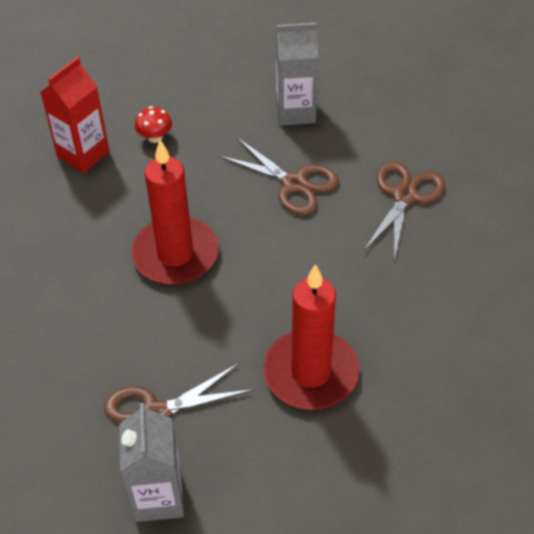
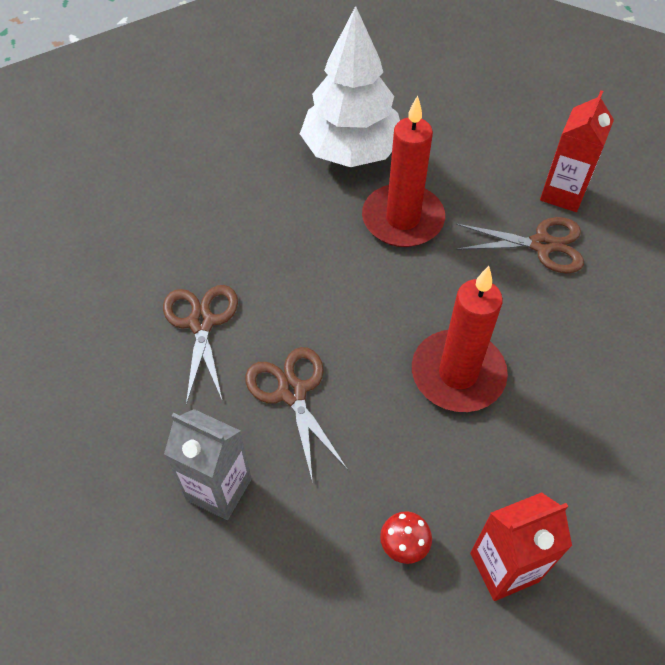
camera: 150 degrees left, 5 degrees up
(158, 497) = (563, 194): grey carton -> red carton
(405, 196) = (201, 323): brown scissors -> brown scissors turned 120 degrees clockwise
(423, 430) = (351, 151): none -> white tree

